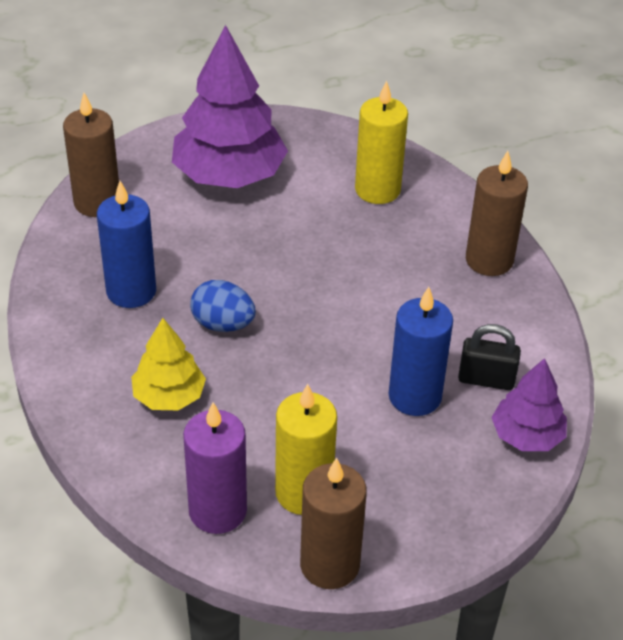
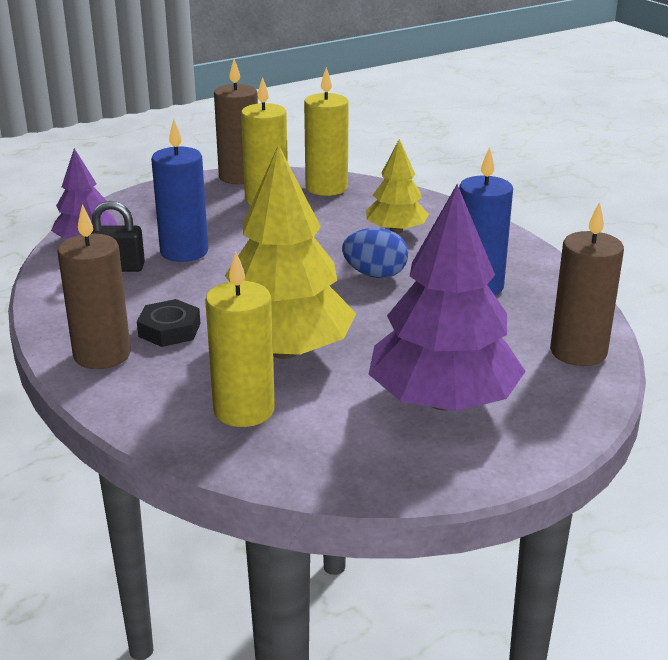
camera: 170 degrees right, 15 degrees down
(217, 511) = (326, 188): purple candle -> yellow candle
(336, 241) = (284, 350): none -> yellow tree
(432, 280) = (169, 330): none -> black nut

